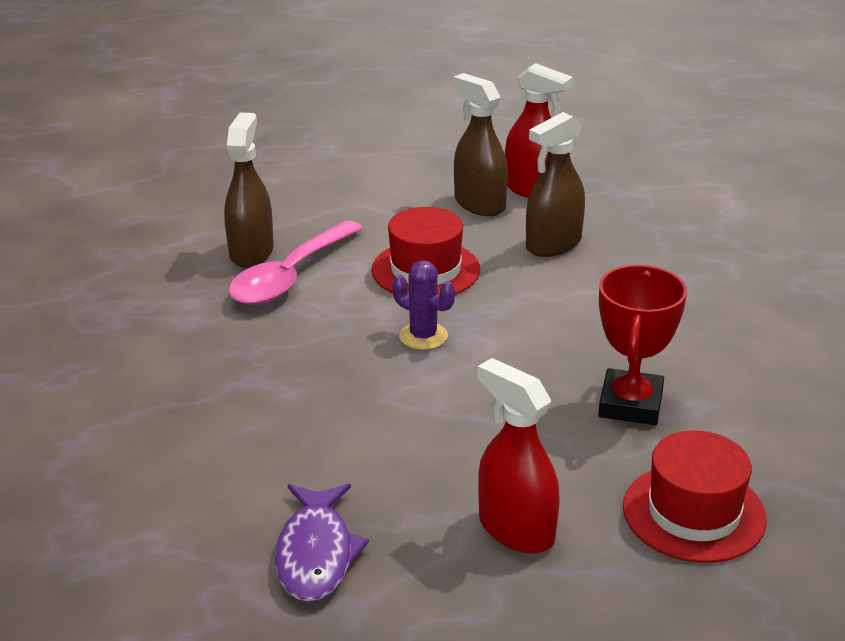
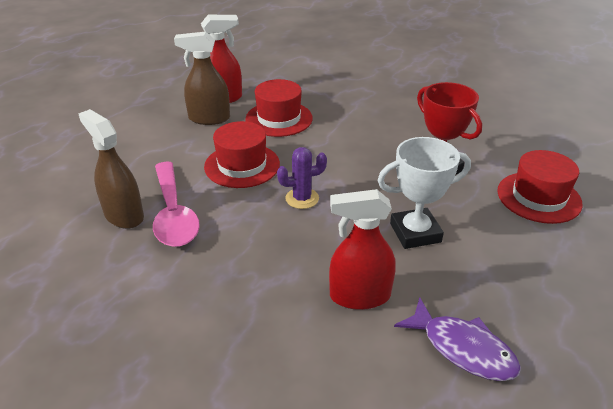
camera: 50 degrees left, 5 degrees up
(471, 441) = (415, 233): none -> white trophy
(516, 529) = (505, 258): red spray bottle -> red spray bottle (359, 296)
(553, 244) = (279, 119): brown spray bottle -> red hat

